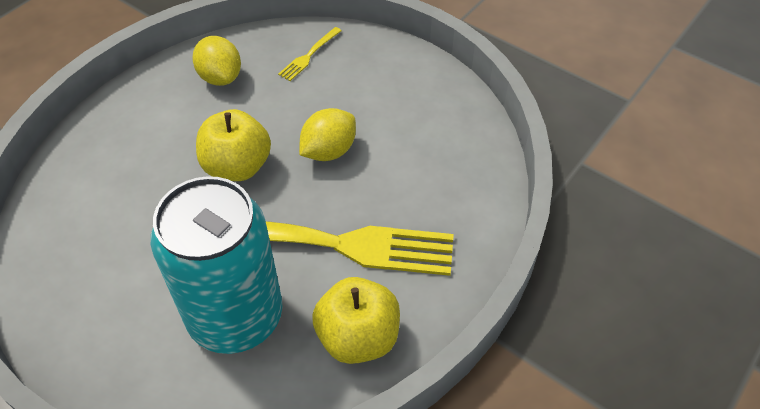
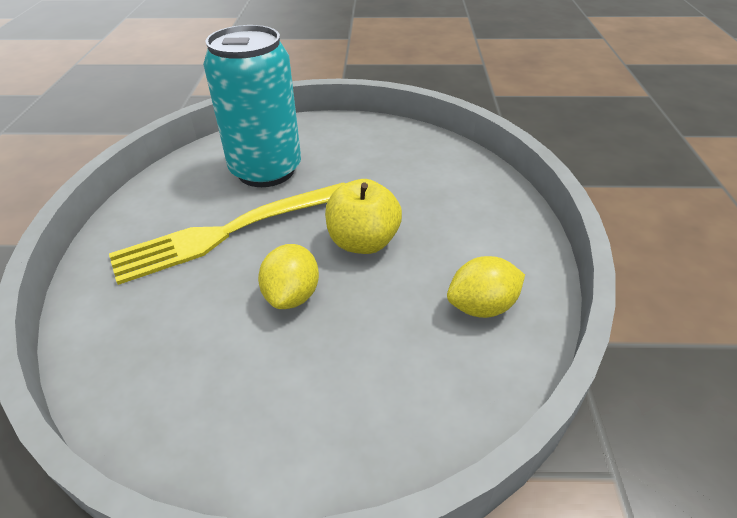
camera: 145 degrees right, 10 degrees down
(220, 77) = (482, 307): yellow lemon -> yellow lemon turned 45 degrees counterclockwise
(309, 56) = (422, 393): yellow fork -> none
(358, 337) = (170, 195): yellow apple -> none

